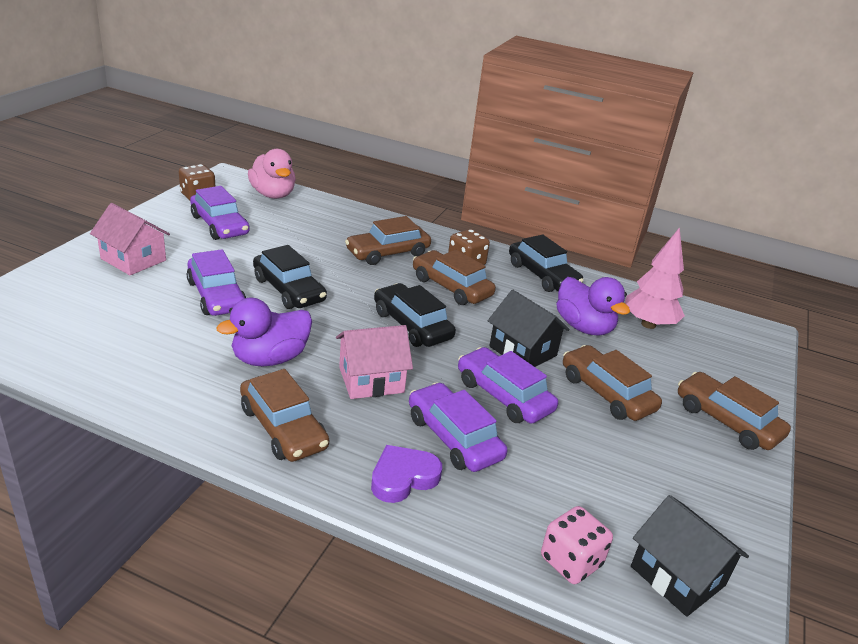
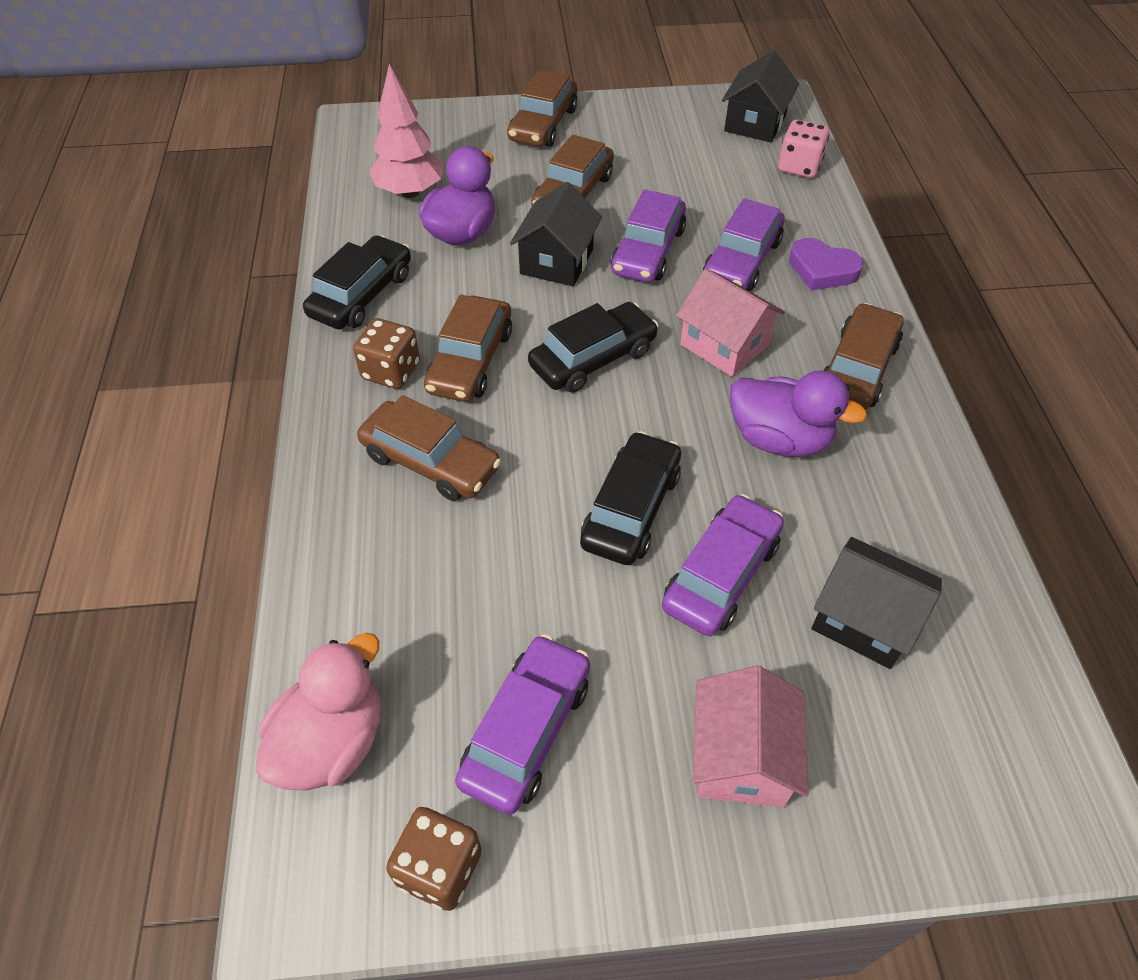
camera: 115 degrees left, 20 degrees up
(131, 321) = (864, 619): none -> black house
(412, 325) = (593, 358): black car -> black car turned 150 degrees counterclockwise

